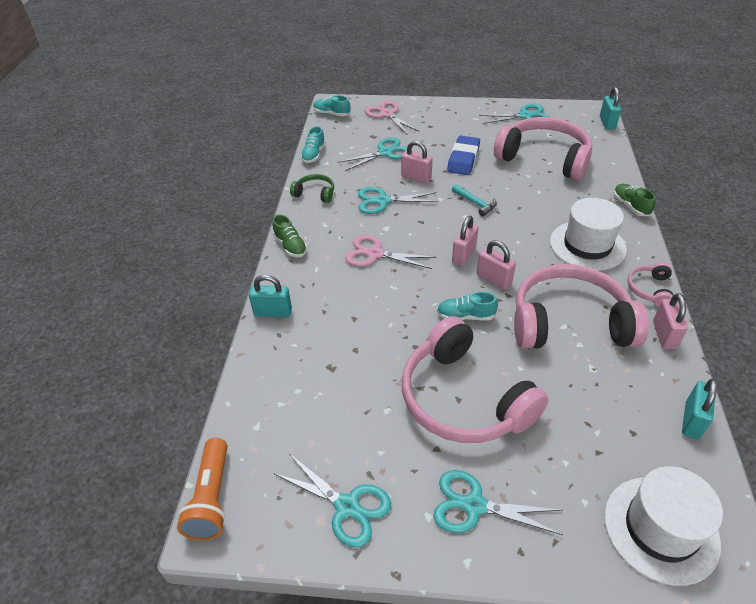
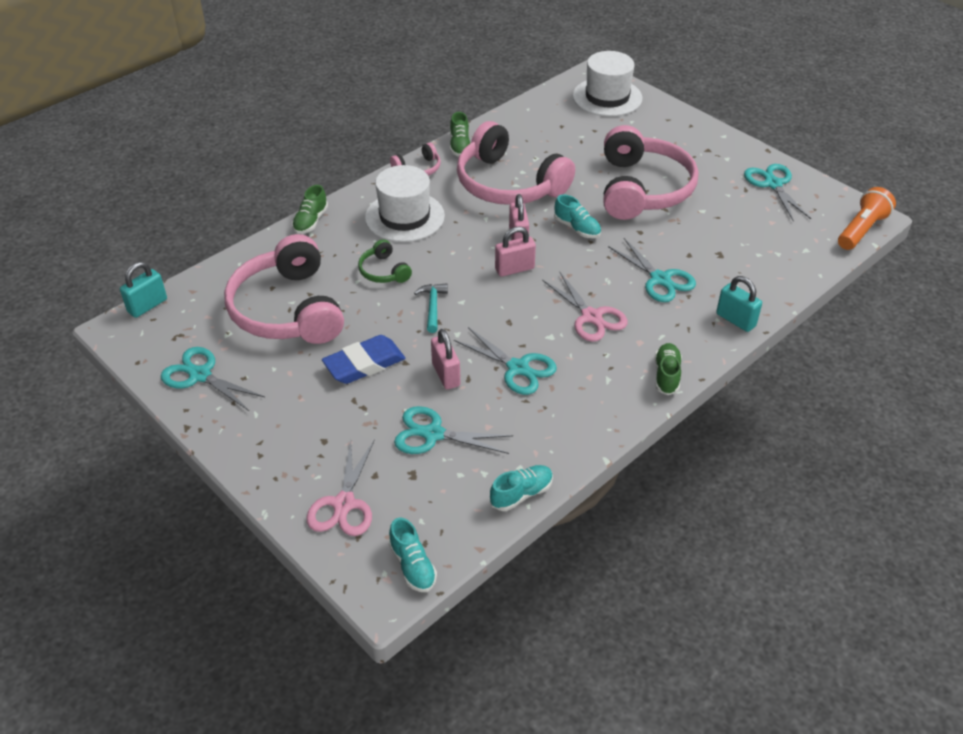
camera: 140 degrees left, 0 degrees up
(315, 193) = (580, 427): green headphones -> green headphones (383, 271)
(474, 505) = (695, 149): turquoise scissors -> turquoise scissors (660, 279)
(664, 335) = (460, 146): pink padlock -> green shoe
(692, 420) = (520, 113): turquoise padlock -> none

